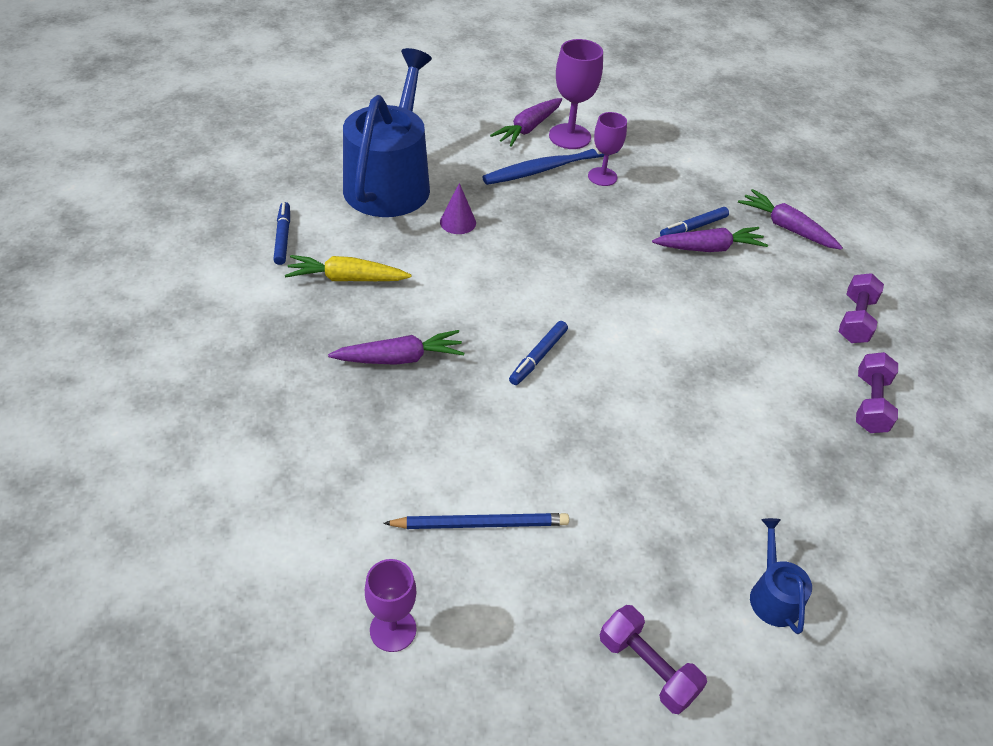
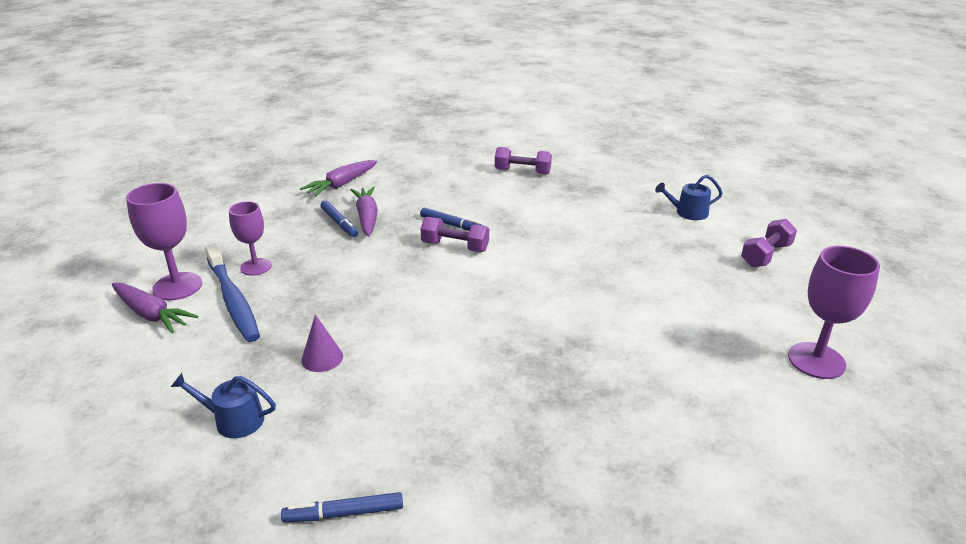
camera: 90 degrees left, 15 degrees down
(347, 278) = (422, 438): yellow carrot -> none
(390, 181) = (233, 420): blue watering can -> blue watering can, size x0.41
(393, 629) = (816, 360): purple goblet -> purple goblet, size x1.50
(399, 358) = (538, 383): purple carrot -> none
(481, 524) = (700, 323): blue pencil -> none
(538, 357) = (514, 300): blue marker -> blue marker (452, 225)
(855, 320) = (444, 169): purple dumbbell -> purple dumbbell (455, 246)

